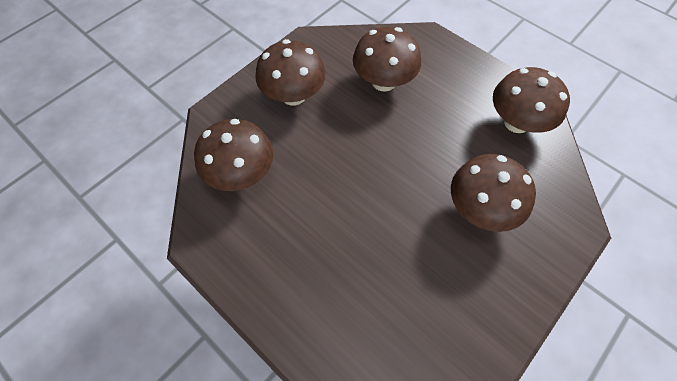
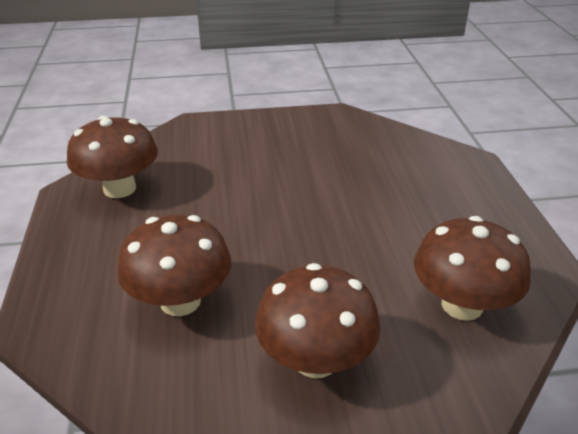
camera: 140 degrees left, 25 degrees down
(480, 209) = (248, 161): brown mushroom -> none

